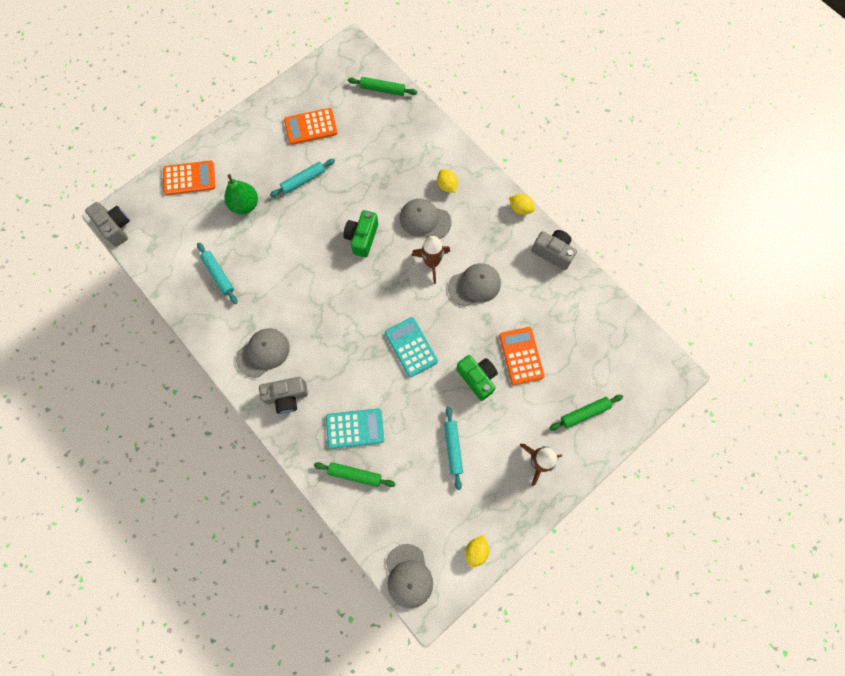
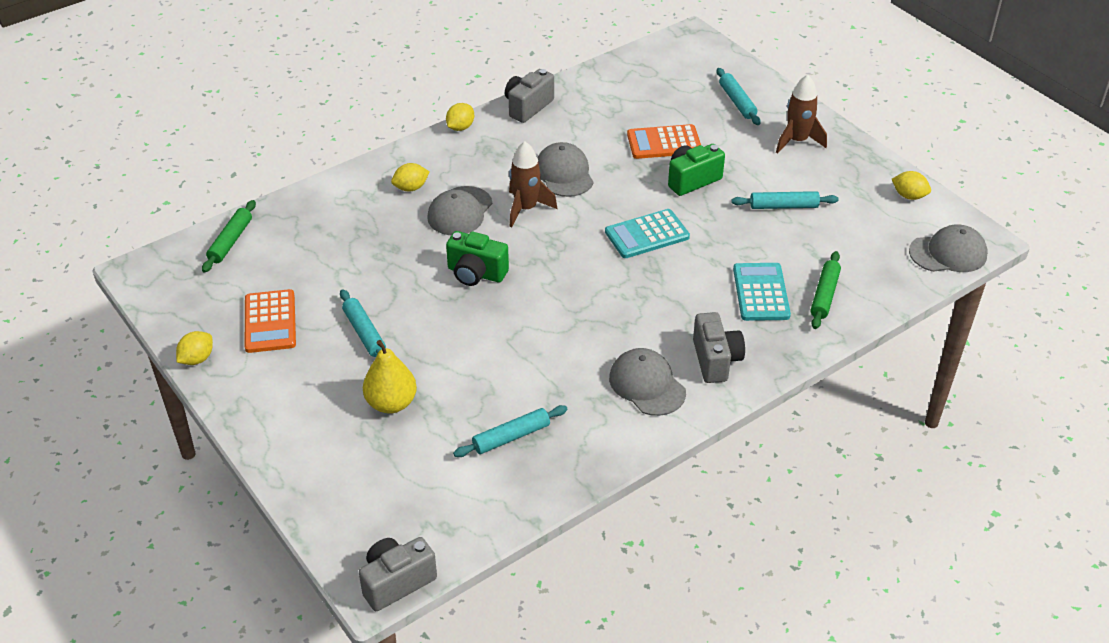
camera: 85 degrees left, 30 degrees down
(189, 178) = (323, 476): orange calculator -> none
(245, 204) = (391, 403): green pear -> yellow pear
(278, 95) = (197, 359): none -> yellow lemon
(584, 413) = (737, 102): green rolling pin -> turquoise rolling pin

